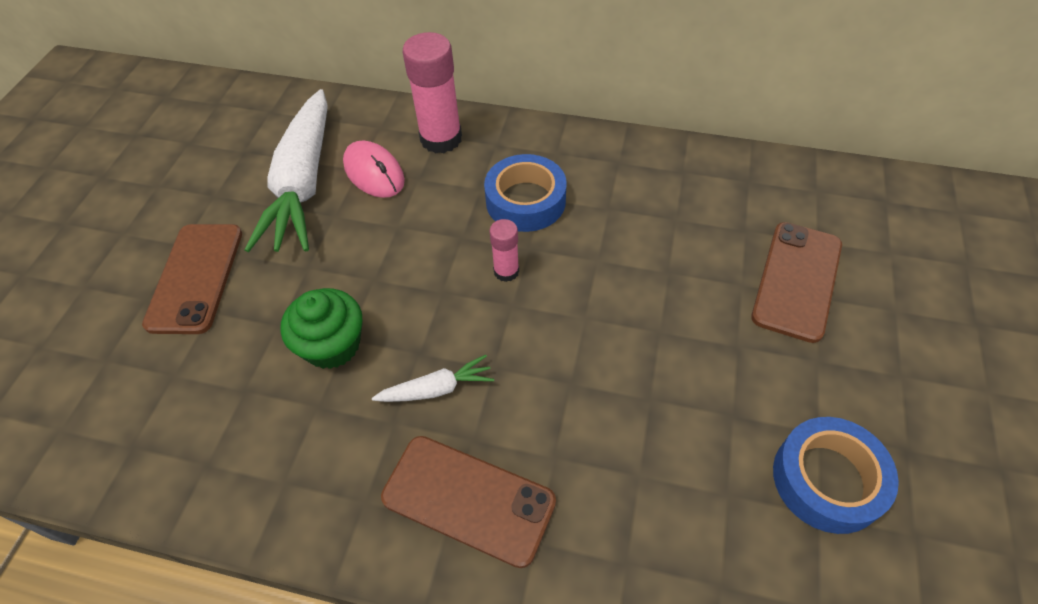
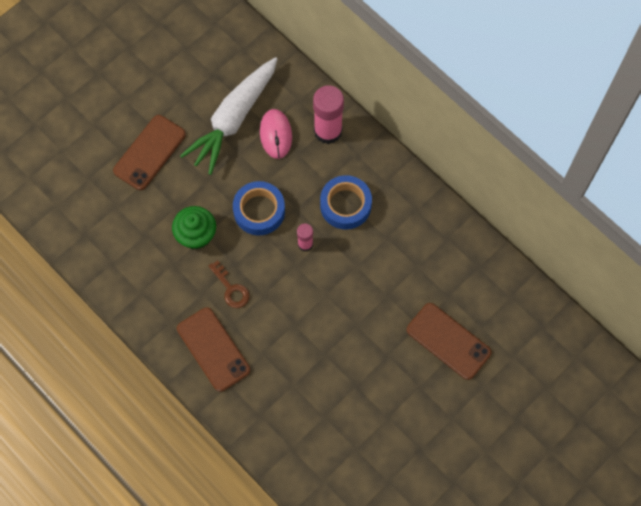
camera: 30 degrees right, 15 degrees up
(436, 389) = (231, 288): white carrot -> brown key
(797, 281) = (448, 341): brown phone -> brown phone turned 75 degrees clockwise
(827, 480) = (372, 438): blue tape -> blue tape (259, 211)

